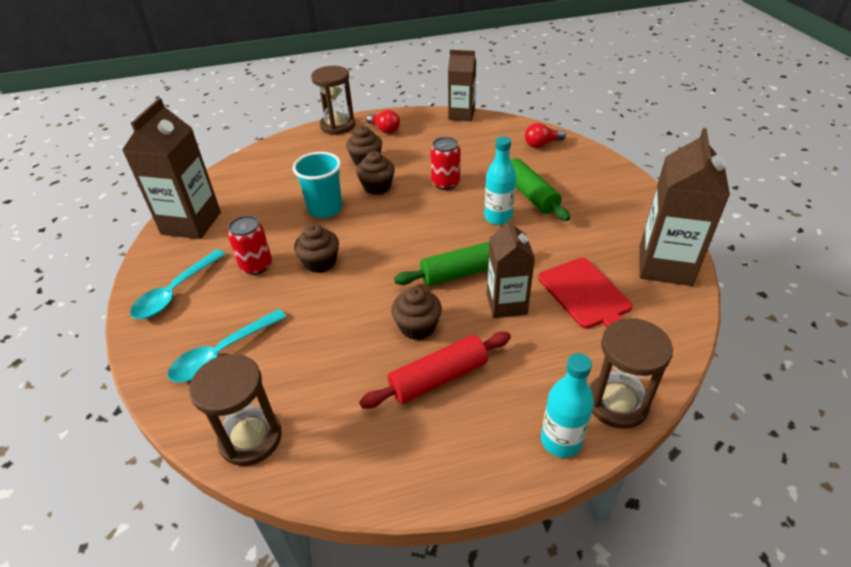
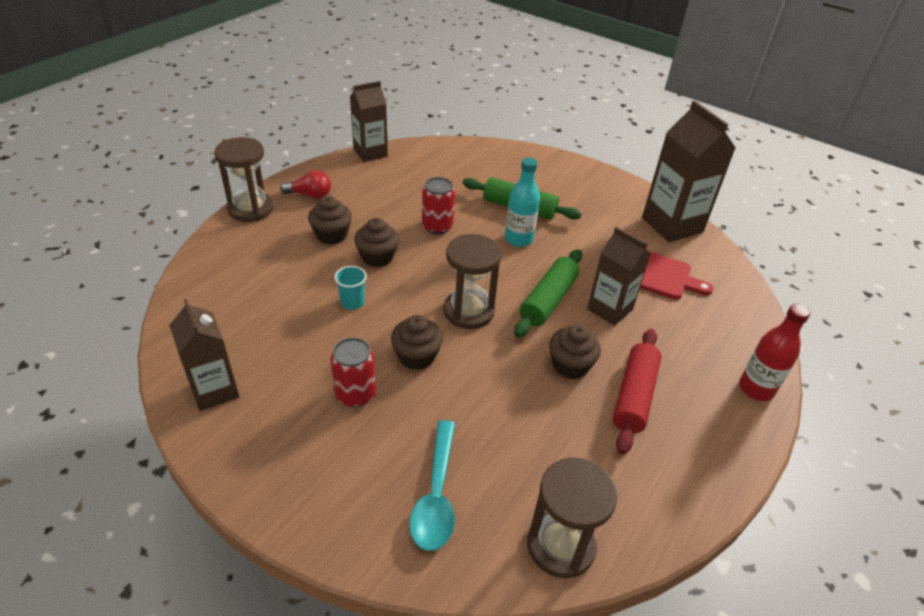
camera: 45 degrees left, 0 degrees up
(175, 292) = (301, 470): turquoise spoon -> none
(191, 223) = (215, 390): brown carton -> brown carton, size x0.66
(325, 209) = (352, 302): turquoise cup -> turquoise cup, size x0.57
(541, 144) = (475, 158): red light bulb -> none
(561, 441) = (756, 389): turquoise bottle -> red bottle
(617, 403) = (754, 341): brown hourglass -> brown hourglass (468, 311)

